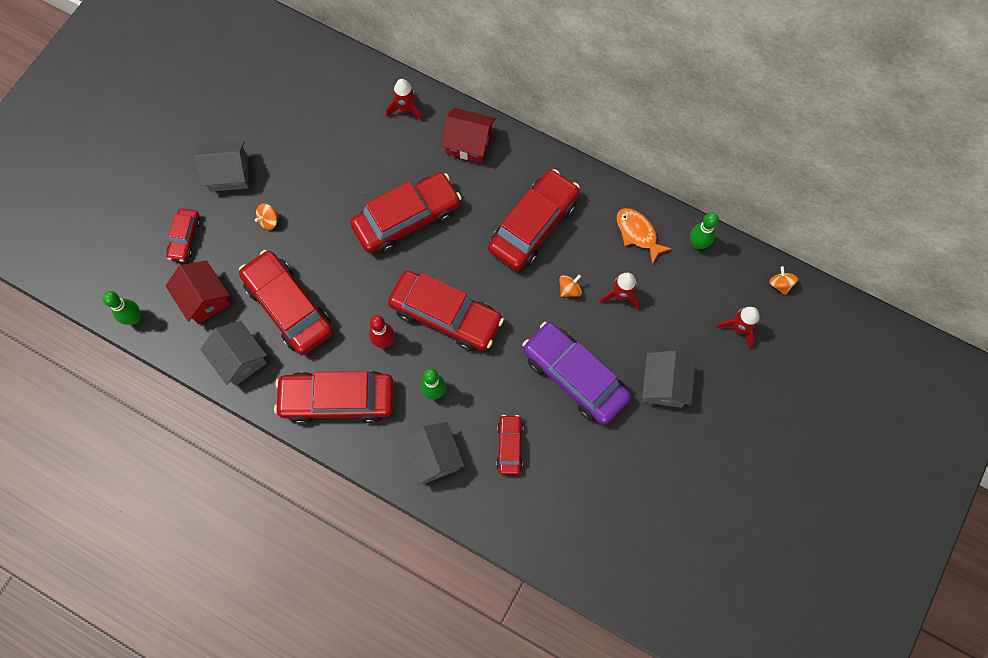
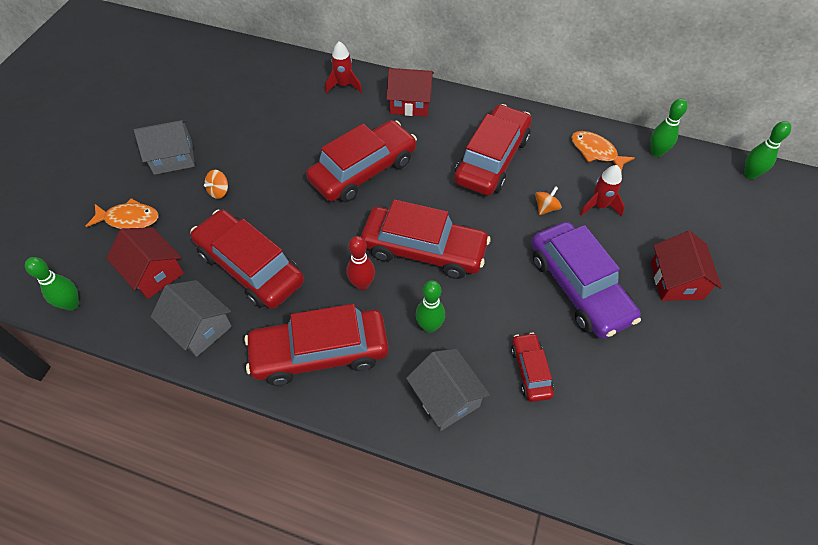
camera: 10 degrees left, 15 degrees down
(185, 238) = (129, 219): red car -> orange fish
(574, 376) = (579, 287): purple car -> purple car turned 150 degrees counterclockwise
(664, 385) = (676, 280): grey house -> red house
(739, 328) = (728, 217): red rocket -> none
(780, 284) = (750, 174): orange spinning top -> green bowling pin

